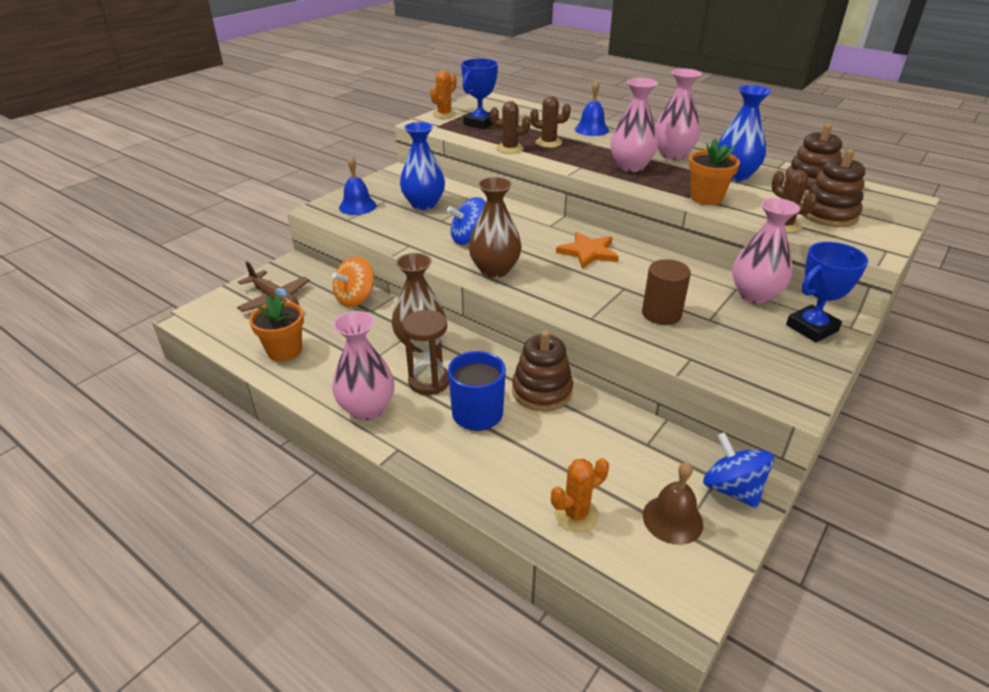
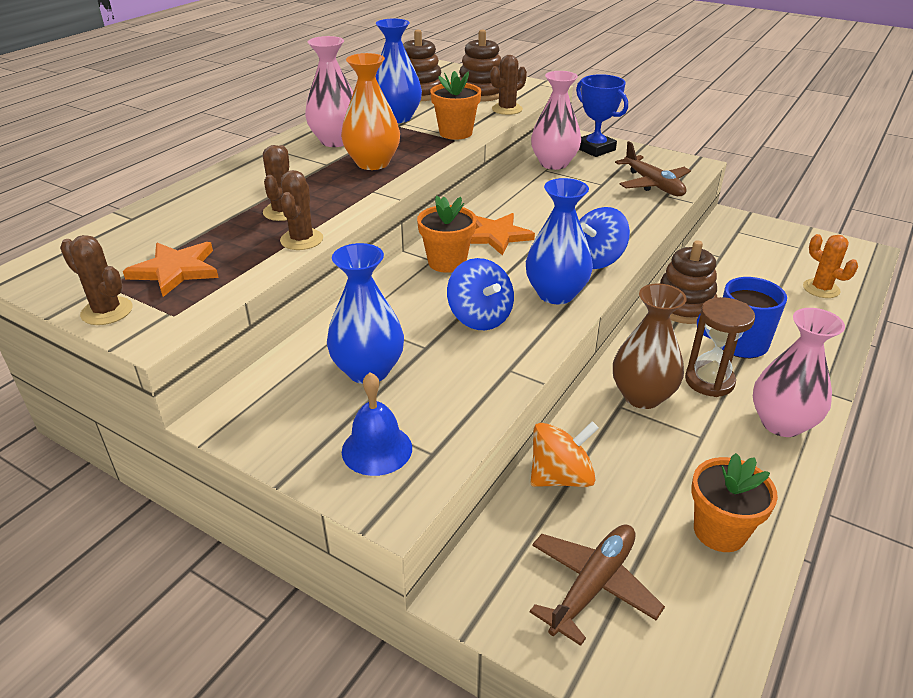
camera: 95 degrees left, 0 degrees up
(356, 298) = (561, 477): orange spinning top -> orange spinning top turned 60 degrees counterclockwise
(444, 114) = (107, 311): orange cactus -> brown cactus
(480, 123) = (175, 270): blue trophy -> orange star
(495, 270) = (556, 294): brown vase -> blue vase
(545, 231) = (447, 262): none -> orange flower pot
(591, 129) = (236, 183): blue bell -> none
(631, 166) = (372, 163): pink vase -> orange vase
(661, 314) = (604, 203): brown cylinder -> none
(672, 519) = (792, 250): brown bell -> none
(718, 354) = (653, 184): none -> brown plane
(732, 489) = (744, 227): blue spinning top -> blue spinning top (596, 260)

